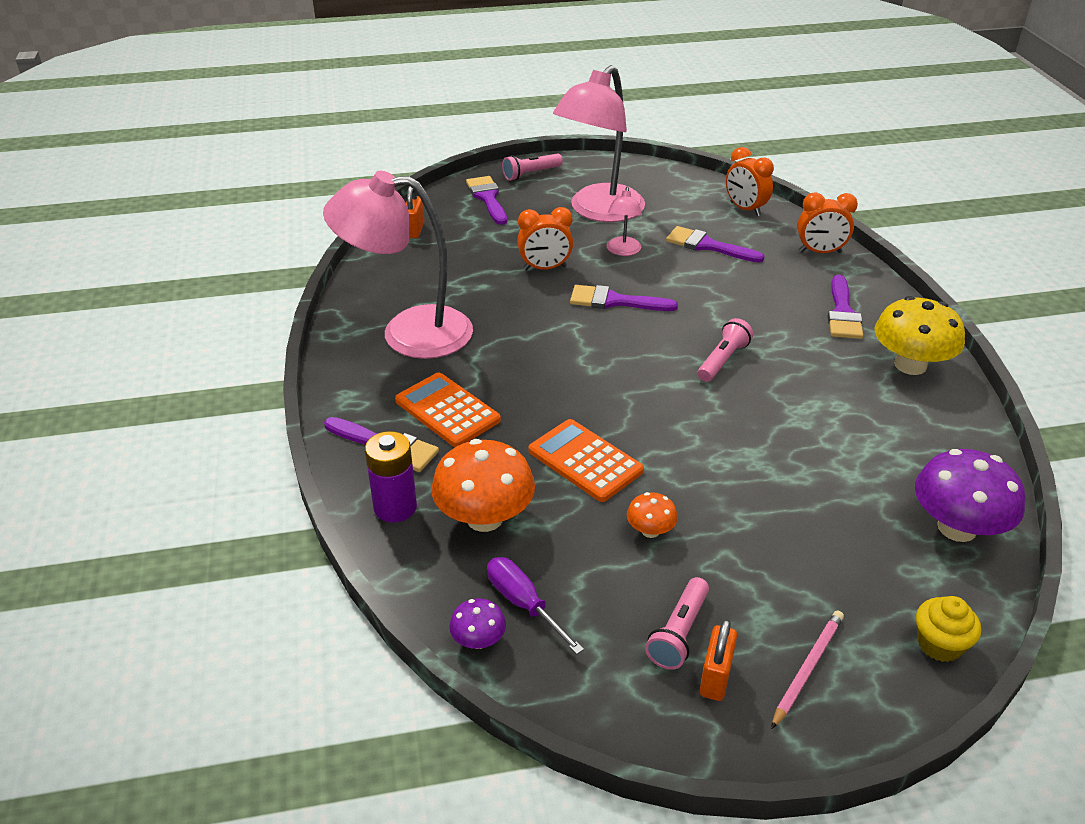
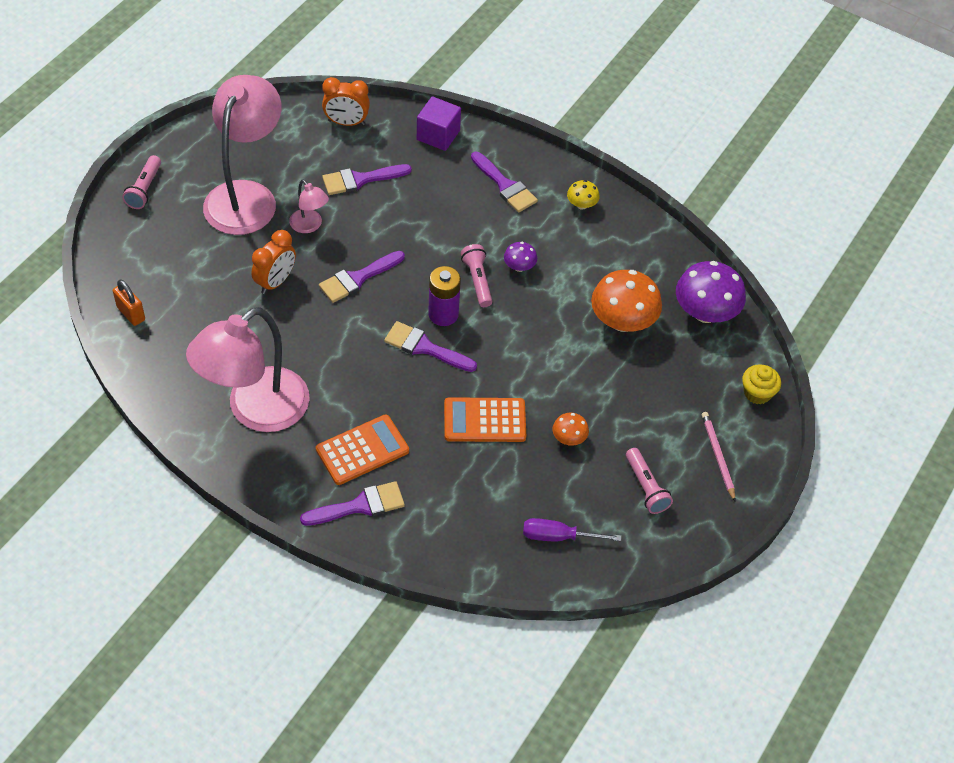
camera: 50 degrees left, 15 degrees up
(395, 507) = (420, 540): purple battery -> purple battery (443, 314)
(447, 410) = (362, 450): orange calculator -> orange calculator turned 150 degrees clockwise
(478, 640) = (561, 575): purple mushroom -> purple mushroom (519, 266)
(484, 518) = (476, 504): orange mushroom -> orange mushroom (622, 321)
(487, 198) = (144, 240): purple brush -> purple brush (424, 347)
(599, 211) = (246, 196): pink lamp -> pink lamp turned 150 degrees counterclockwise
(715, 678) = (686, 497): orange padlock -> none
(820, 252) = (438, 135): orange clock -> purple cube
(910, 365) = (581, 205): yellow mushroom -> yellow mushroom, size x0.49

